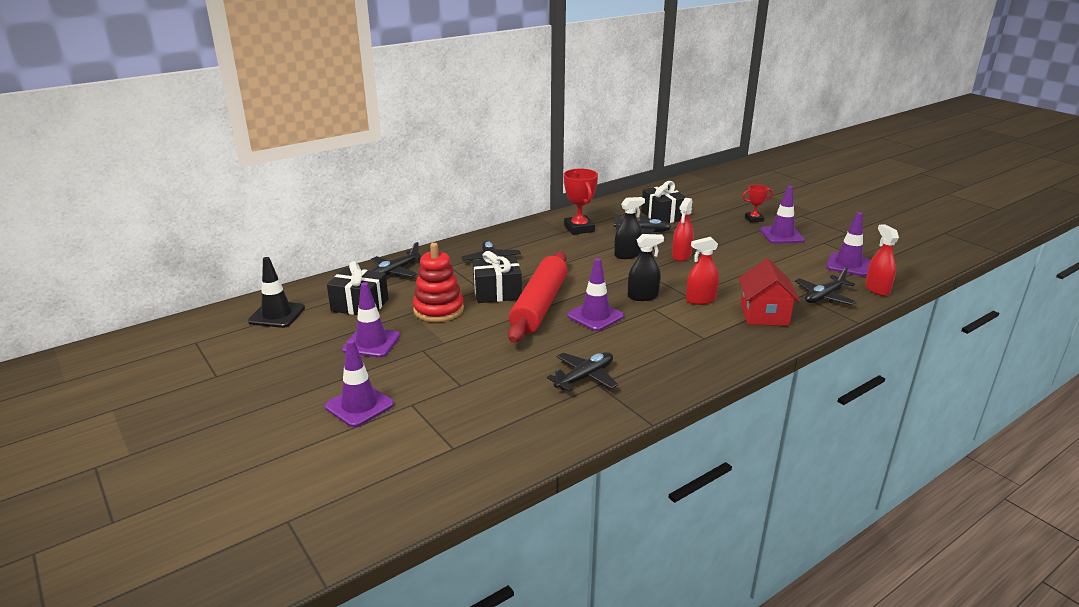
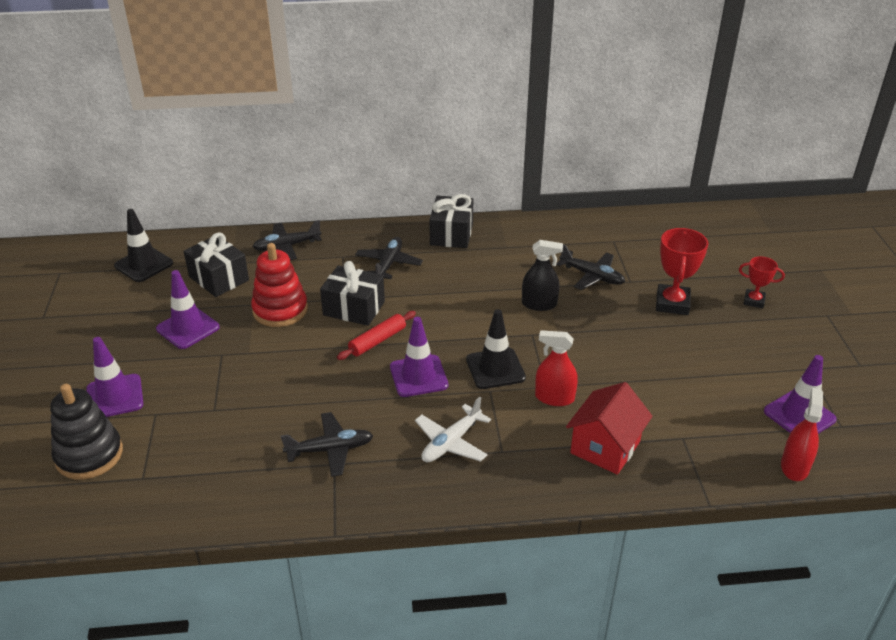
camera: 30 degrees right, 10 degrees up
(384, 451) = (89, 455): none -> black stacking toy
(539, 305) = (377, 341): red rolling pin -> red rolling pin, size x0.48
(579, 228) = (525, 248): red trophy -> red trophy (672, 303)
(642, 296) = (495, 368): black spray bottle -> black traffic cone
(662, 216) = (641, 259): black gift -> black gift (451, 234)
(665, 344) = (451, 443): none -> white plane
(681, 256) = (600, 327): red spray bottle -> none
(781, 235) = (762, 338): purple traffic cone -> none
(824, 297) = (709, 451): black plane -> none

